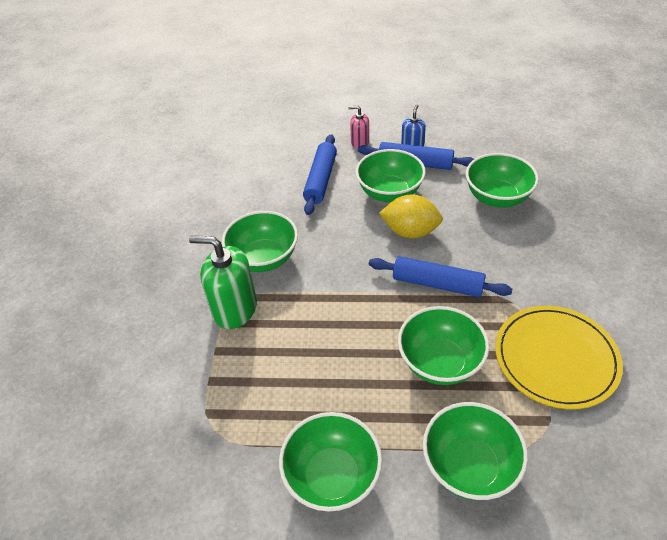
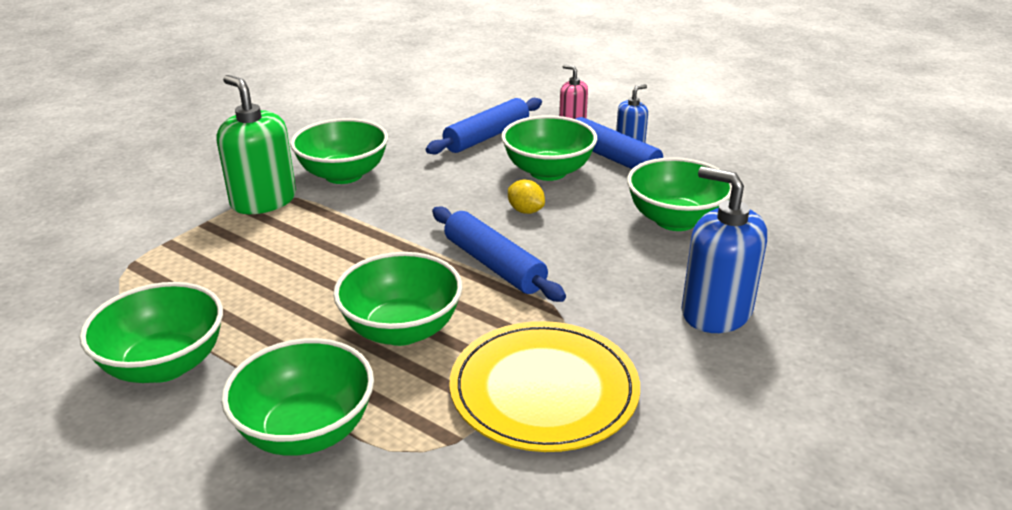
camera: 30 degrees right, 15 degrees down
(410, 232) = (525, 211): yellow lemon -> yellow lemon, size x0.55
(580, 255) = (716, 312): none -> blue soap dispenser

